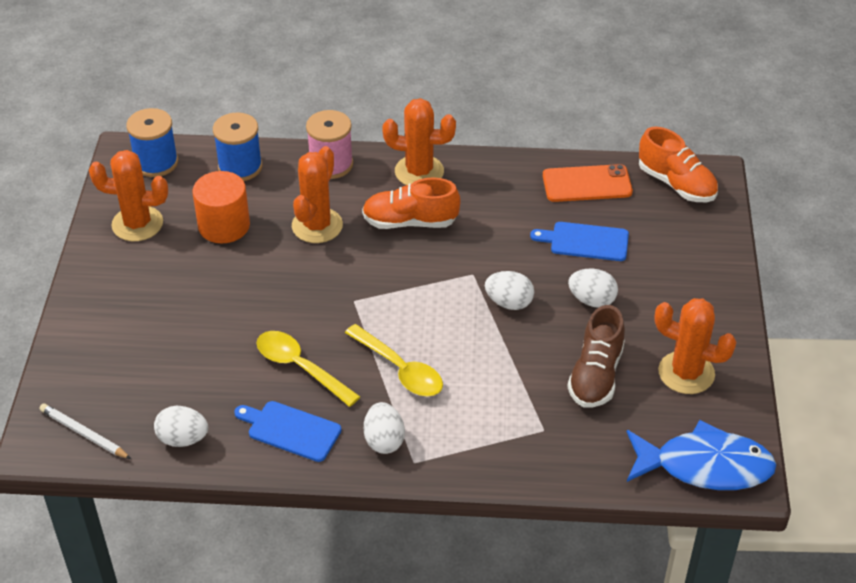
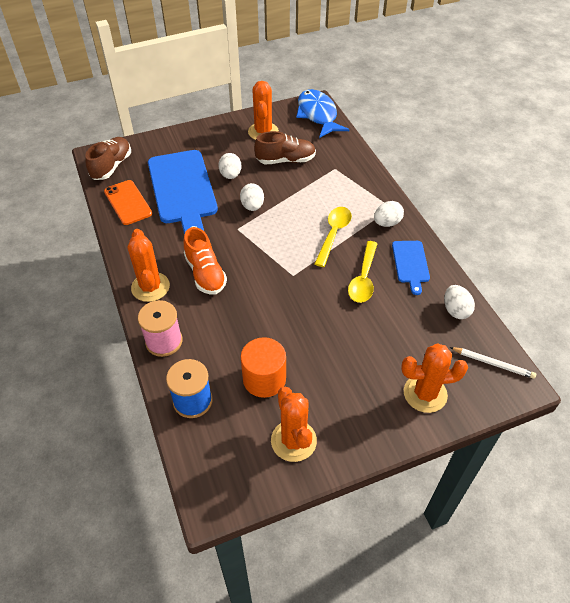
camera: 115 degrees left, 5 degrees up
(84, 434) = (493, 363): white pencil -> white pencil turned 75 degrees counterclockwise
(156, 162) = (214, 468): blue spool -> none
(317, 226) = (235, 322): orange cactus -> orange cactus (425, 394)
(585, 241) = (182, 190): blue cutting board -> blue cutting board, size x2.01
(676, 184) = (111, 166): orange shoe -> brown shoe

